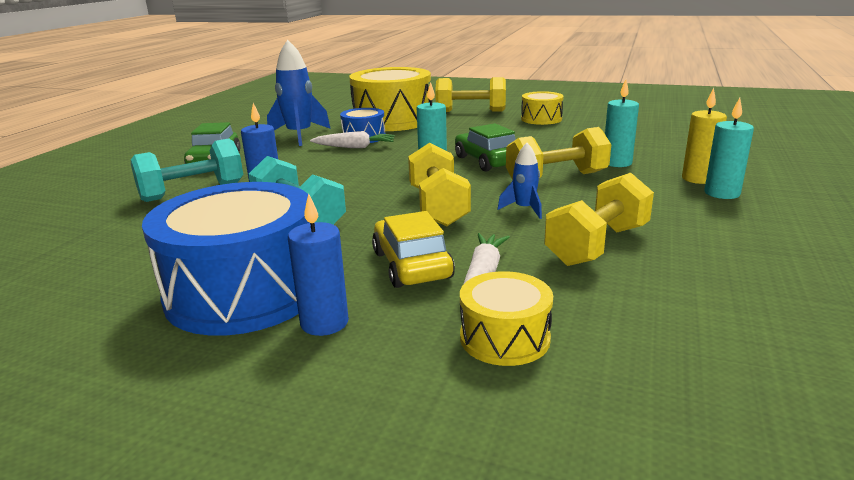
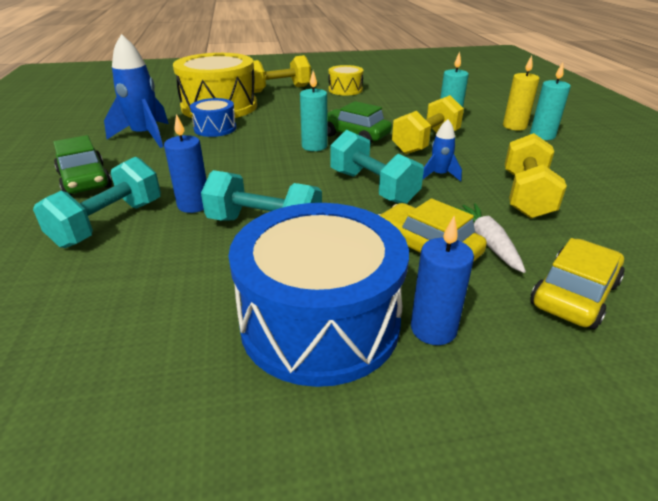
camera: 30 degrees left, 10 degrees up
(355, 147) = (220, 140): white carrot -> none
(438, 207) = (372, 187): yellow dumbbell -> turquoise dumbbell
(504, 338) = (574, 294): yellow drum -> yellow car

